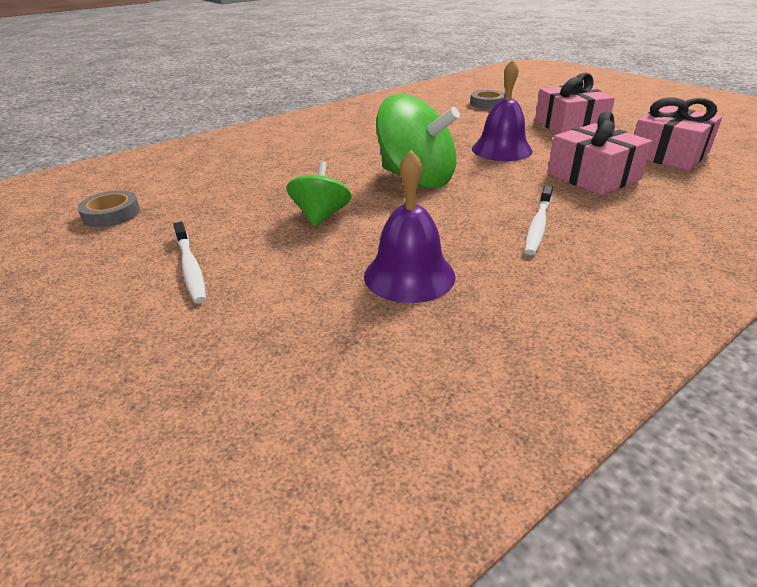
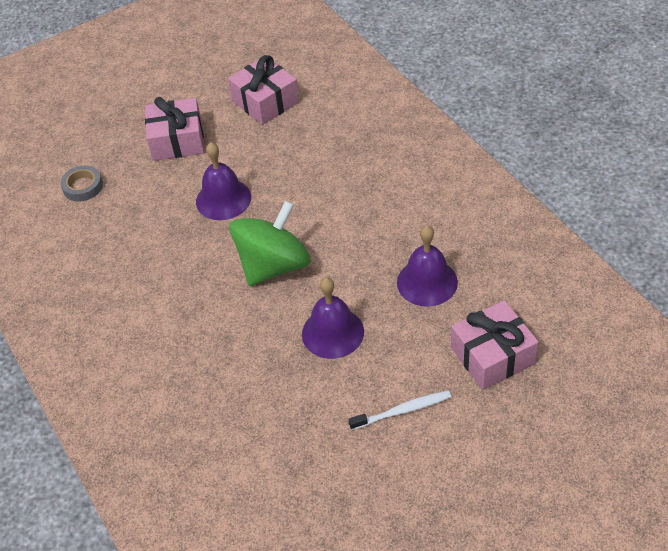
camera: 80 degrees left, 15 degrees up
(111, 214) = (298, 496): grey tape -> none
(321, 216) = (332, 332): green spinning top -> purple bell
(538, 226) = (371, 206): white toothbrush -> none
(593, 177) = (297, 156): pink gift -> pink gift (492, 355)

